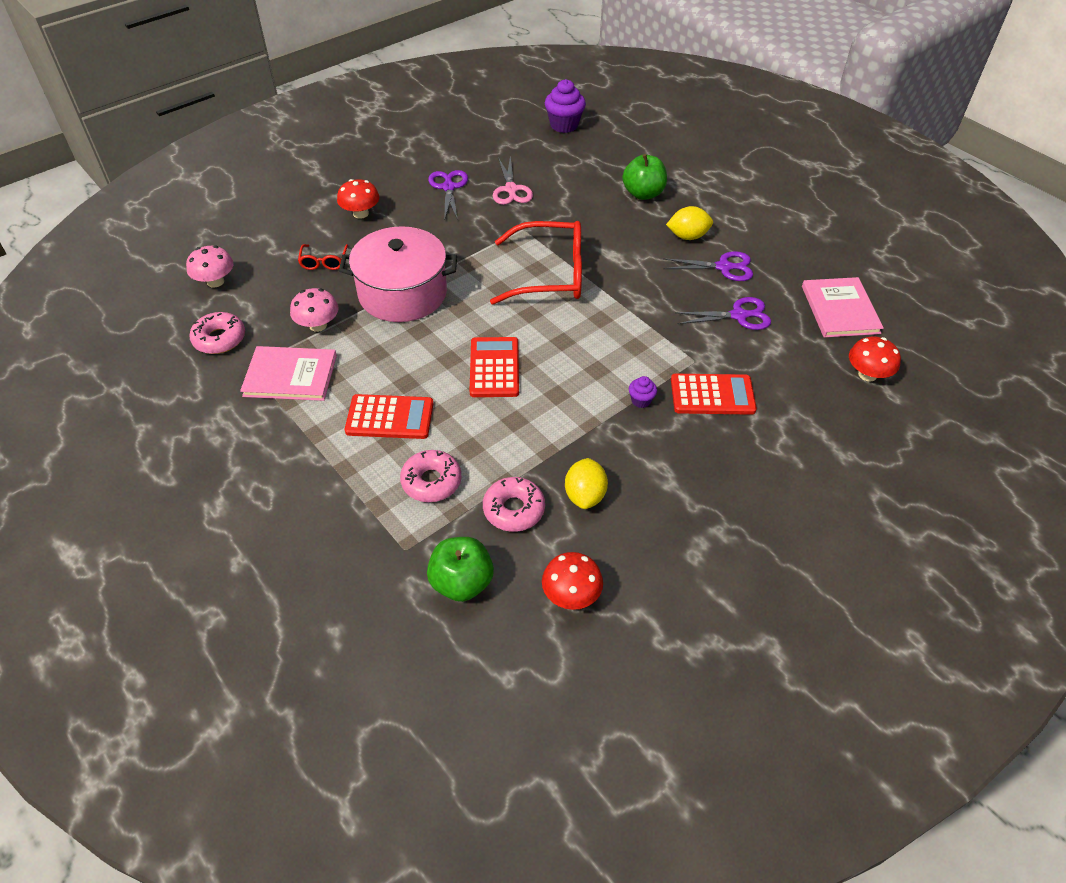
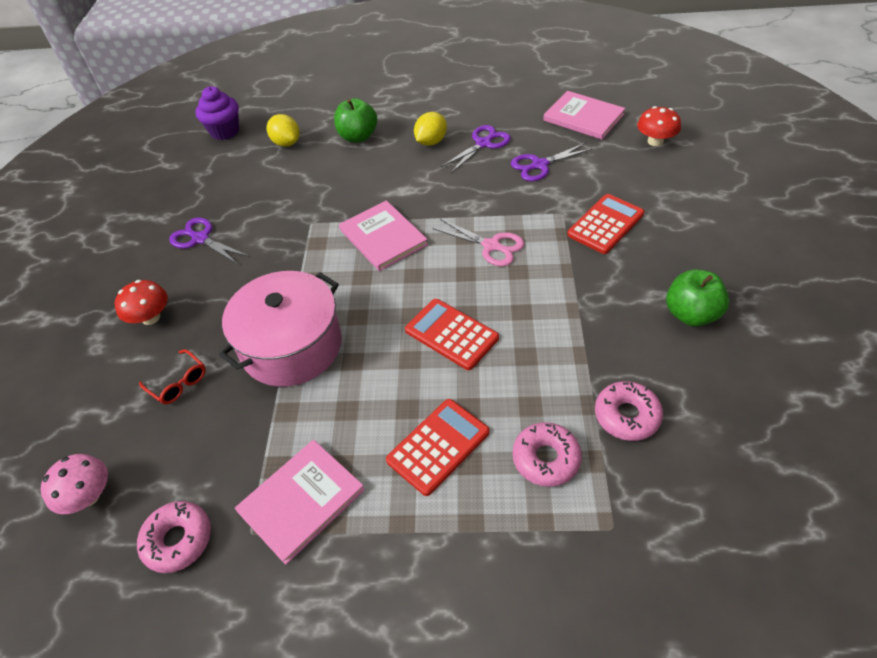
camera: 45 degrees left, 0 degrees up
(318, 325) = (258, 437): pink mushroom -> none
(461, 582) = (684, 504): green apple -> green apple (691, 314)
(511, 189) = (256, 203): pink scissors -> pink scissors (491, 246)
(550, 274) = (383, 237): red glasses -> pink book
(571, 595) = (749, 430): red mushroom -> none
(585, 495) = (647, 358): yellow lemon -> yellow lemon (286, 143)
(641, 400) = (575, 266): purple cupcake -> none
(738, 315) = (540, 165): purple scissors -> purple scissors turned 150 degrees counterclockwise

